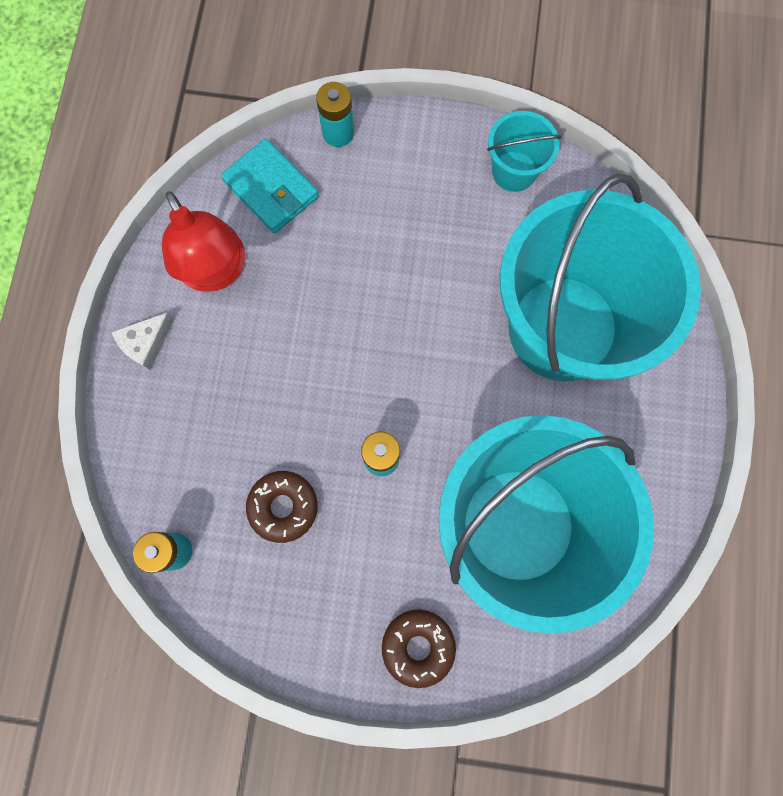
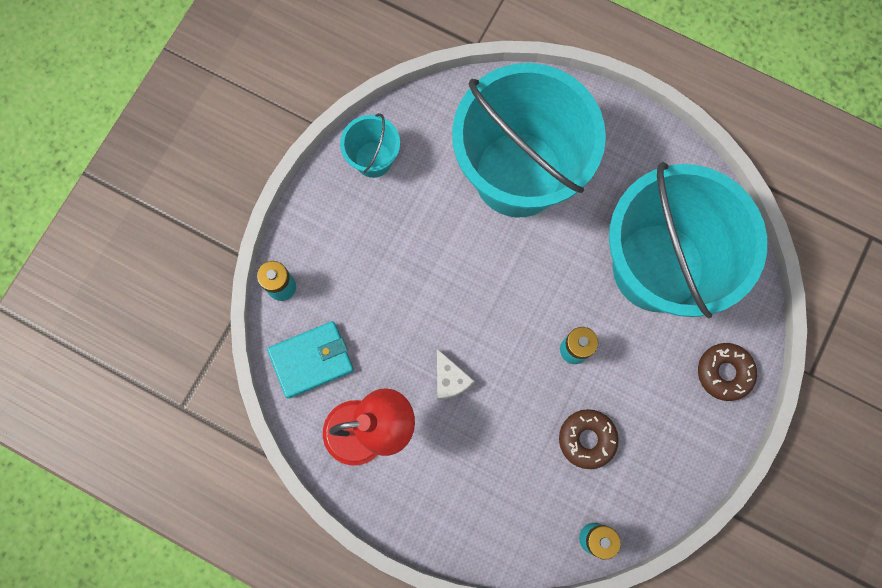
camera: 70 degrees left, 0 degrees up
(146, 344) = (411, 509): white cheese -> white cheese (450, 379)

